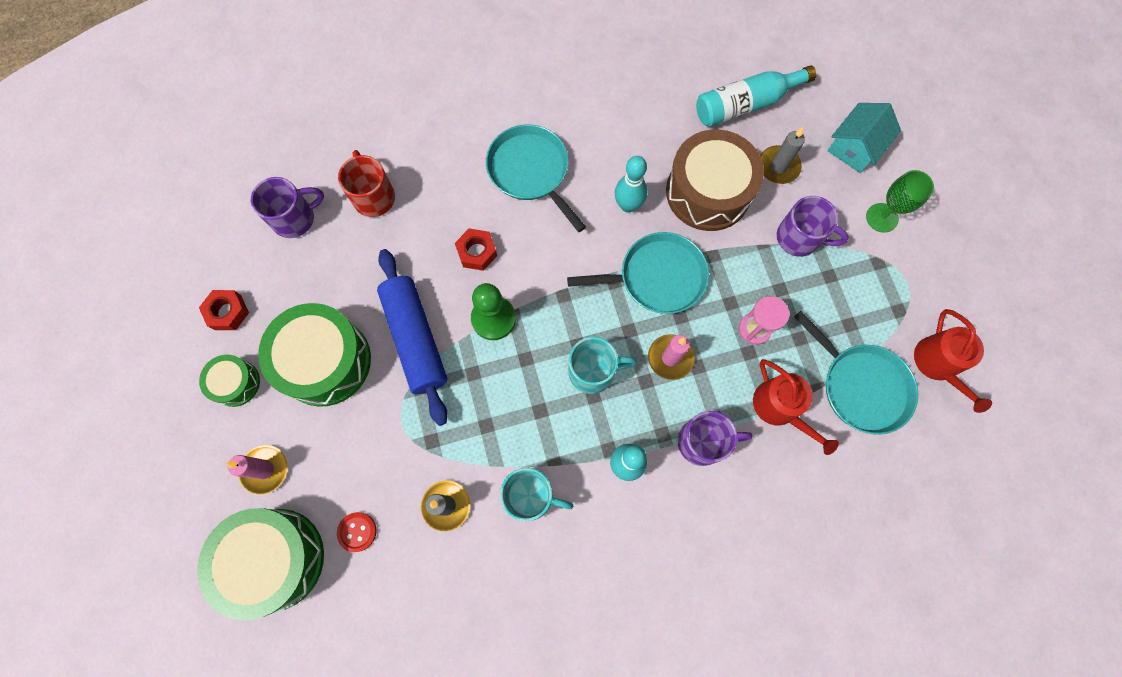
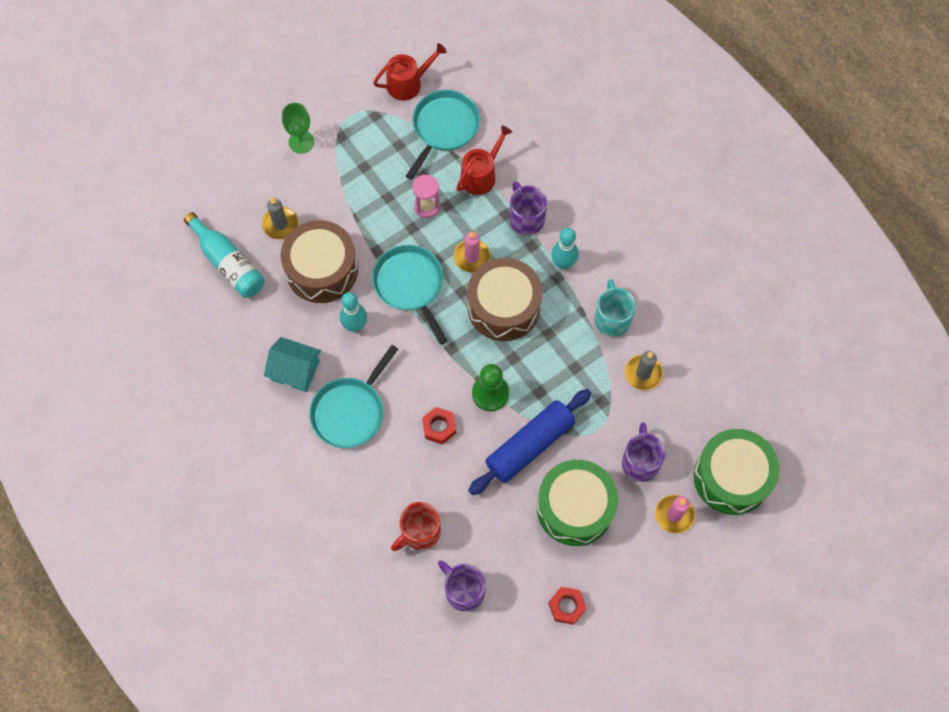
camera: 110 degrees left, 5 degrees down
(236, 383) = (620, 570): green drum -> none
(357, 532) = (688, 427): red button -> none
(593, 371) = (504, 307): turquoise mug -> brown drum
(799, 238) = (339, 194): purple mug -> purple mug (640, 461)
(855, 147) = (243, 173): turquoise house -> turquoise house (295, 370)

